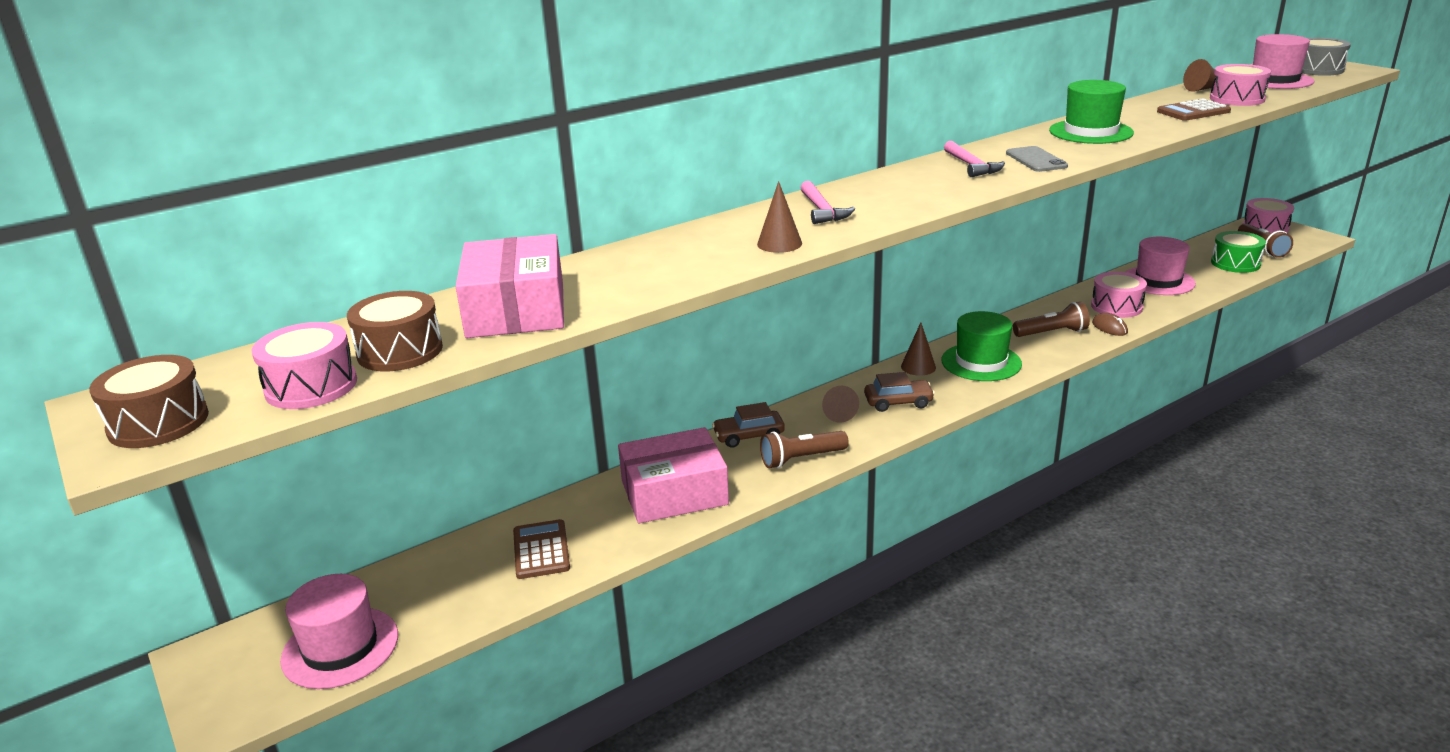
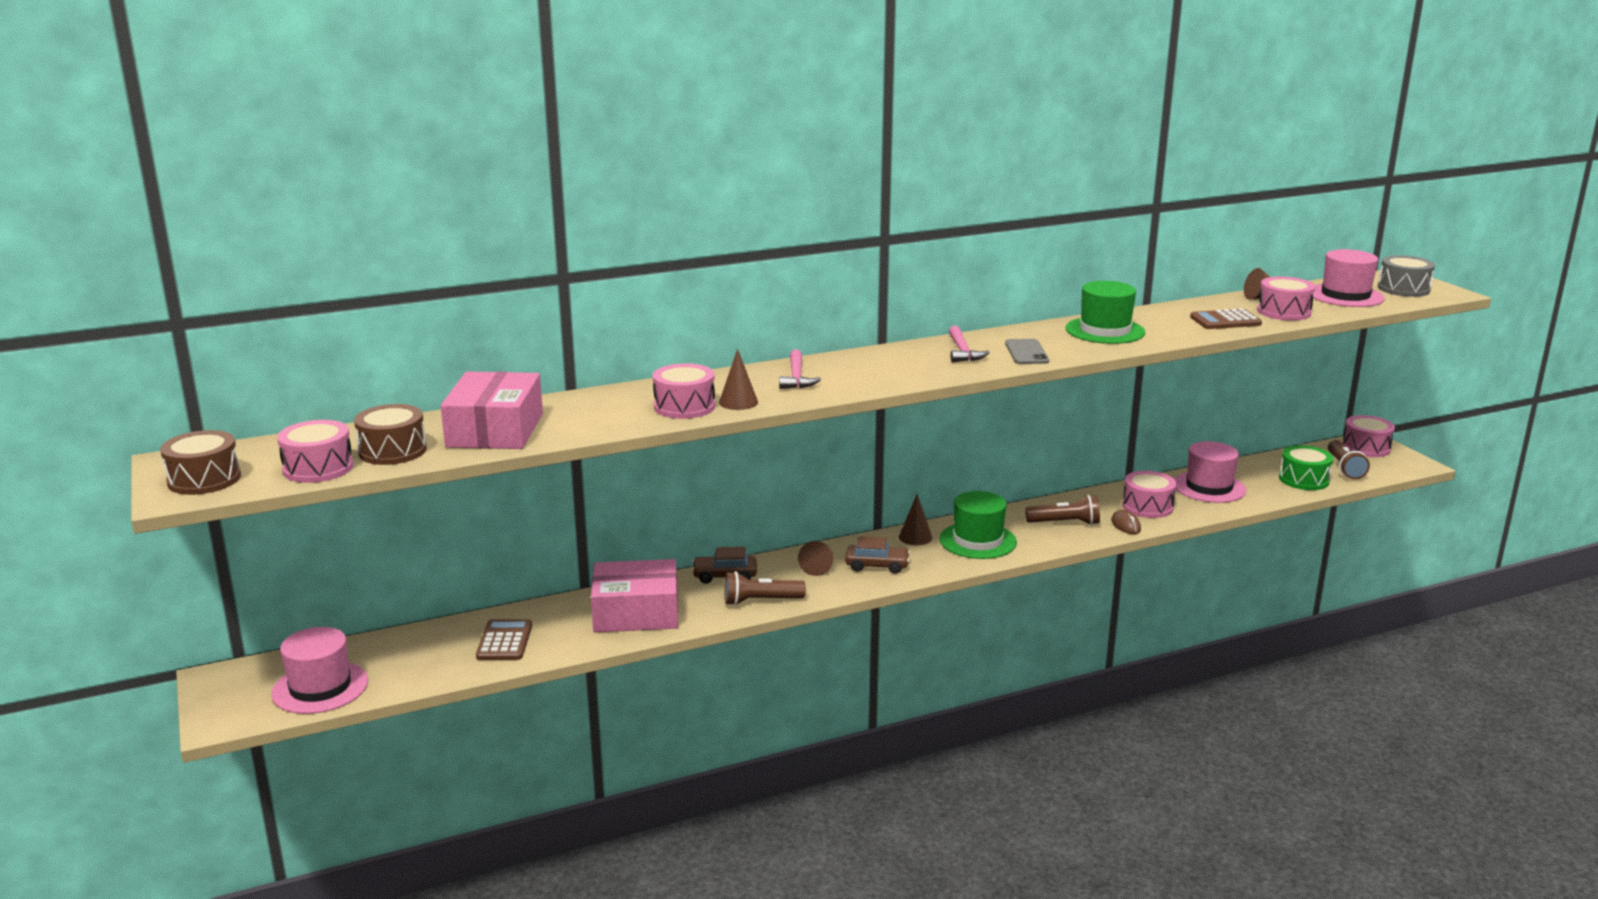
camera: 10 degrees right, 5 degrees down
(722, 255) = (684, 406): none -> pink drum

